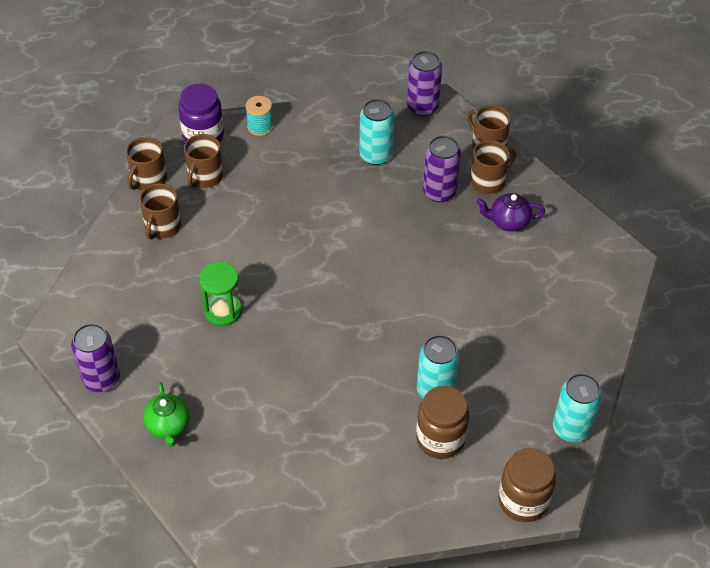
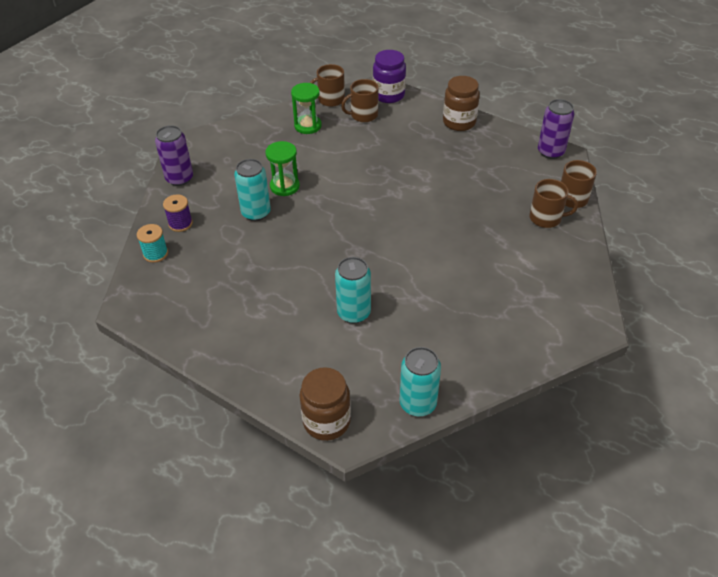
camera: 45 degrees right, 5 degrees down
(162, 226) = (308, 126): brown mug -> green hourglass
(168, 426) = (180, 223): green teapot -> purple spool
(260, 126) = (428, 108): turquoise spool -> turquoise spool (155, 254)
(375, 155) = (483, 161): turquoise can -> turquoise can (256, 213)
(439, 192) = (502, 204): purple can -> none
(440, 439) = (320, 343): brown jar -> brown jar (459, 122)
(508, 222) = (531, 250): purple teapot -> none

